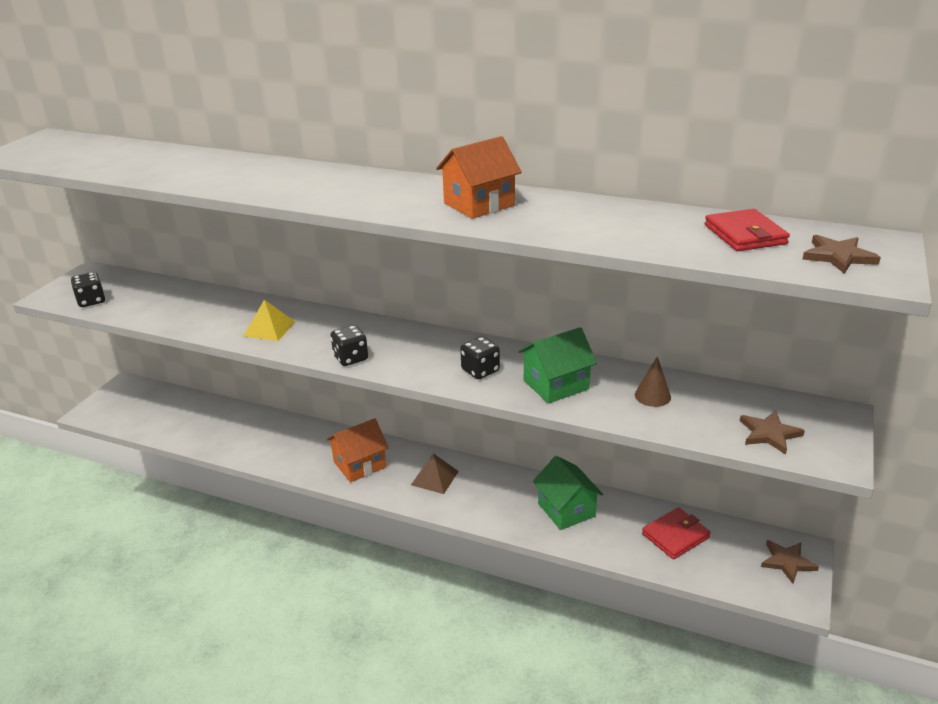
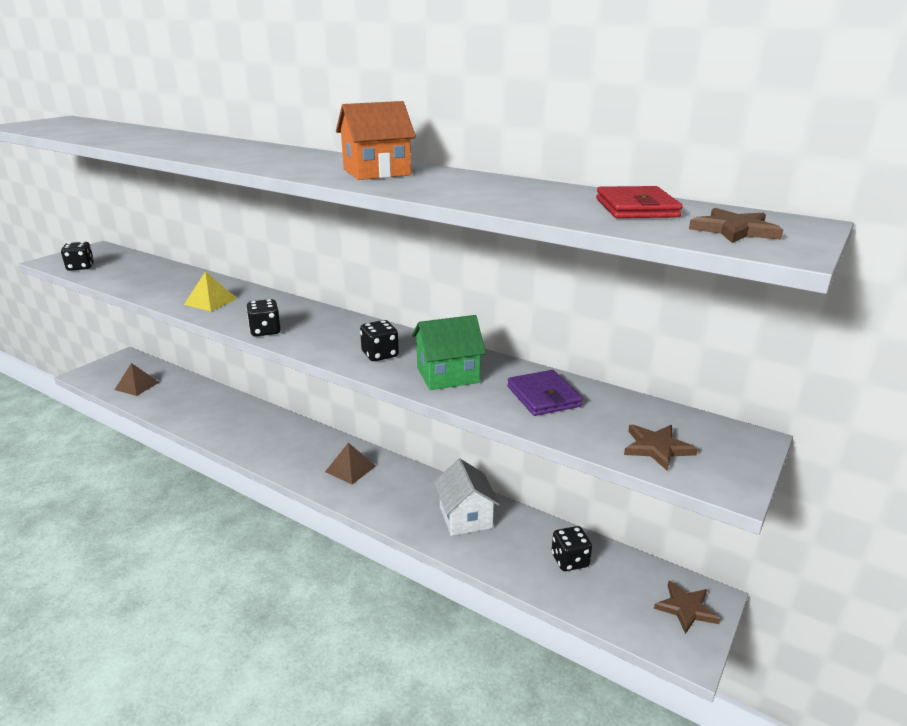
camera: 10 degrees right, 5 degrees down
(159, 418) = (137, 386): none -> brown pyramid
(359, 464) = (287, 447): orange house -> none
(566, 510) = (465, 517): green house -> white house
(652, 396) = (543, 396): brown cone -> purple wallet
(675, 536) = (570, 560): red wallet -> black dice

